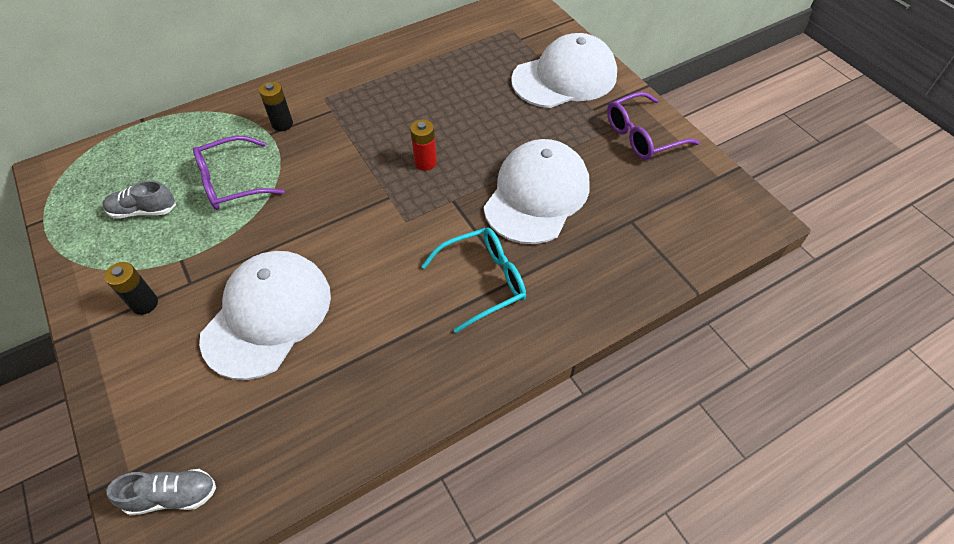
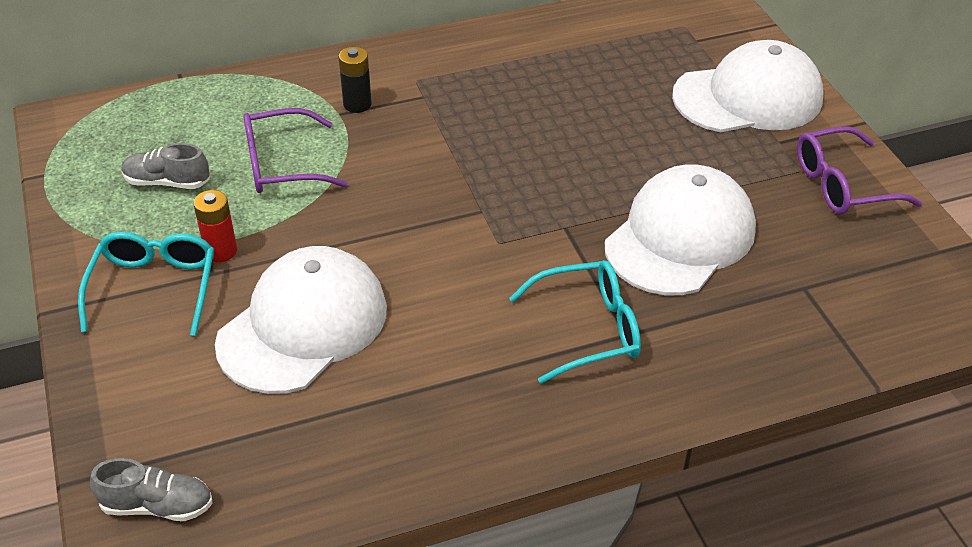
camera: 10 degrees right, 10 degrees down
(145, 304) = (154, 288): black battery -> turquoise glasses
(425, 162) = (537, 176): red battery -> red battery (221, 251)

